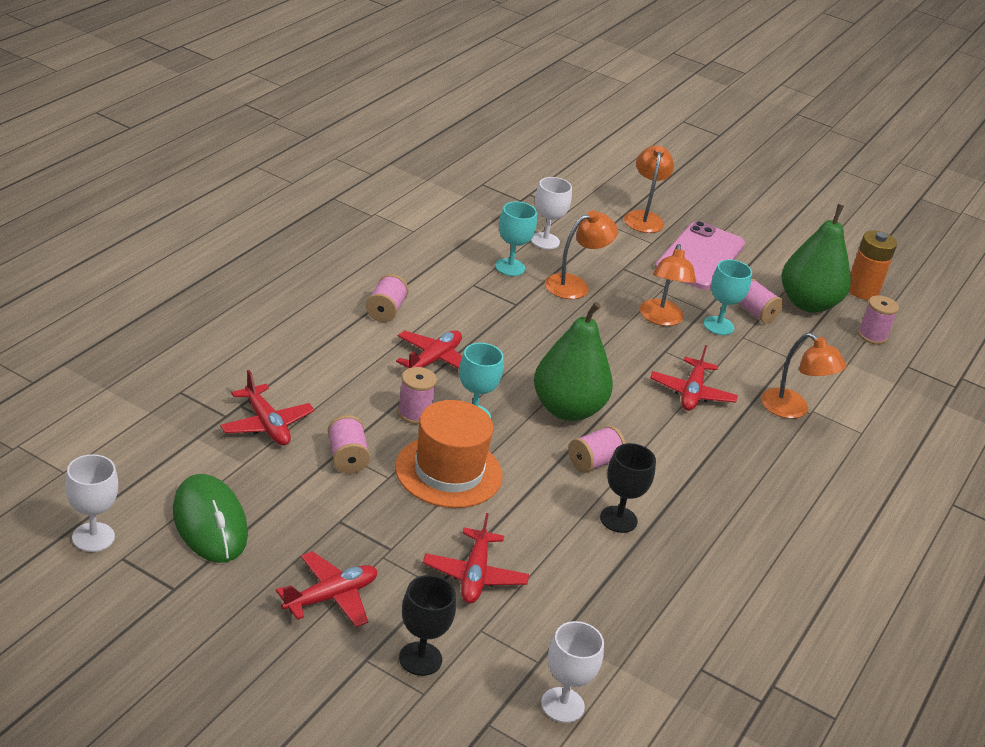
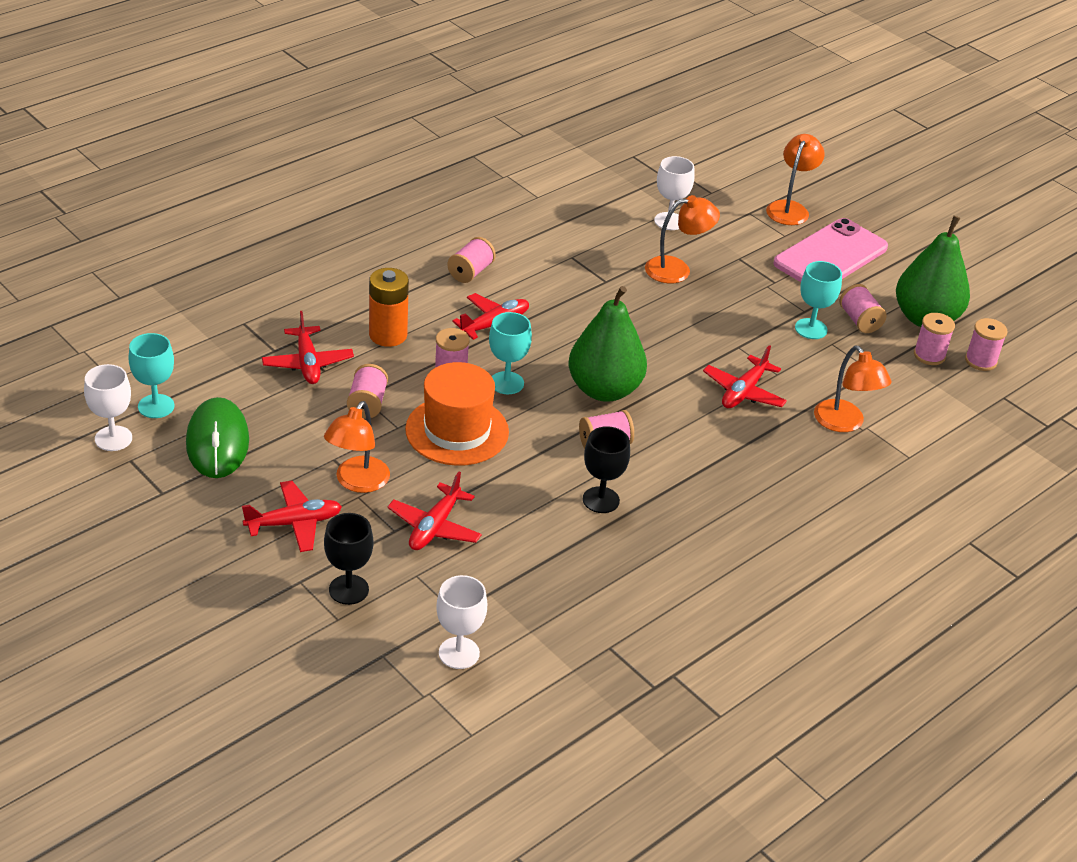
camera: 20 degrees right, 5 degrees up
(510, 267) = (618, 244): turquoise goblet -> turquoise goblet (156, 406)
(661, 319) = (751, 314): orange lamp -> orange lamp (357, 482)
(828, 336) = (929, 355): none -> pink spool
(862, 291) = (997, 312): orange battery -> orange battery (388, 335)

